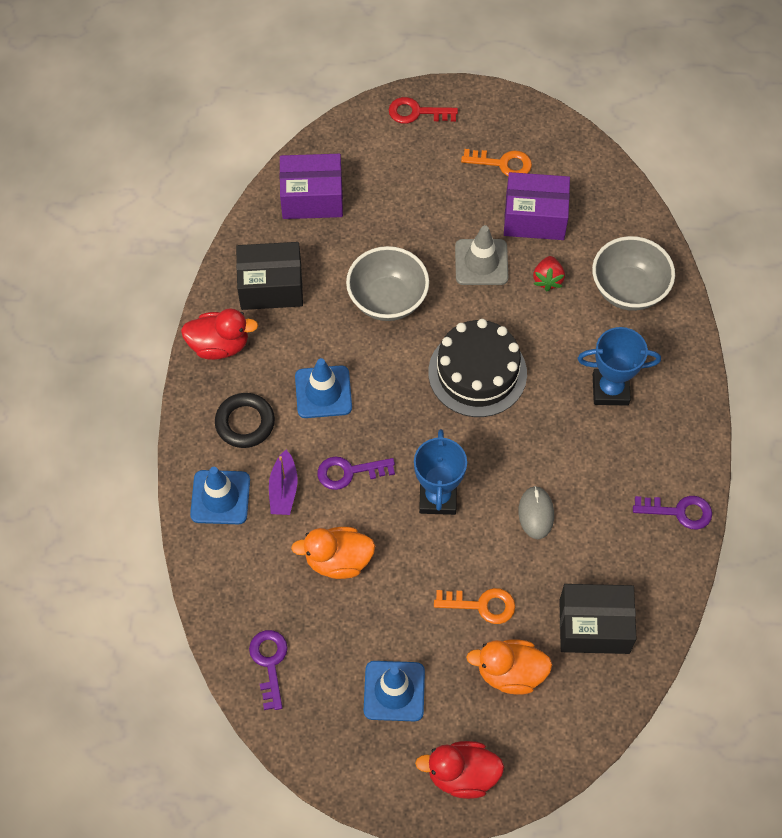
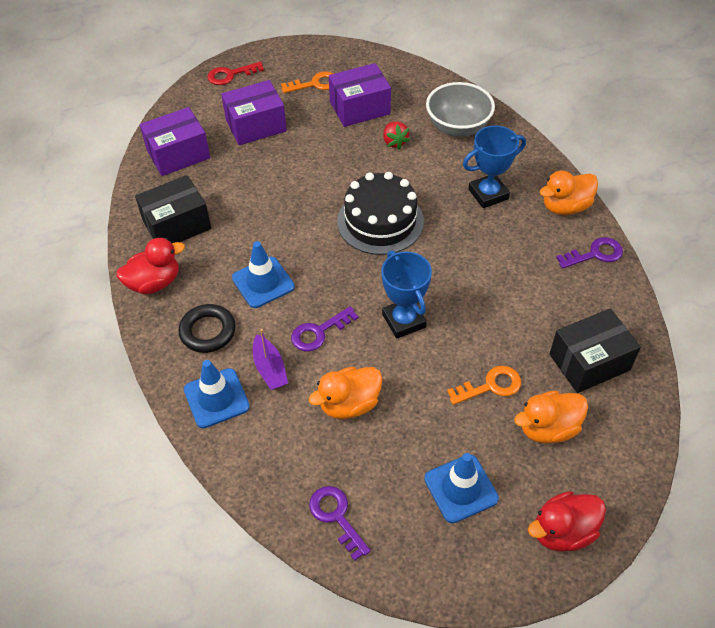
camera: 25 degrees left, 10 degrees down
(387, 300) = (279, 199): grey bowl -> none
(410, 194) = (256, 125): none -> purple box
(481, 262) = (337, 149): grey traffic cone -> none
(536, 513) = (489, 300): grey mouse -> none
(684, 442) = (565, 207): none -> orange duck

